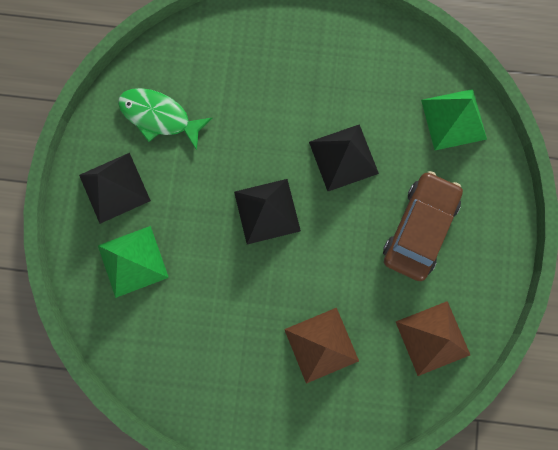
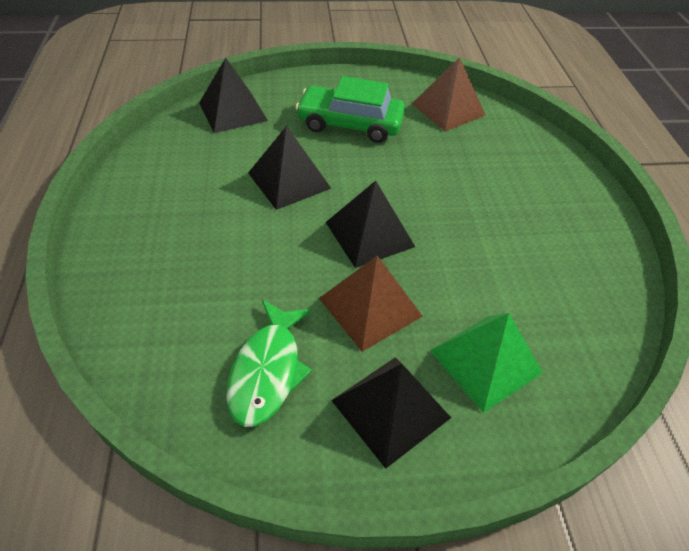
camera: 105 degrees left, 30 degrees down
(321, 345) = (493, 175): brown pyramid -> brown pyramid (370, 307)
(419, 228) = (350, 123): brown car -> green car
(453, 119) = (232, 111): green pyramid -> black pyramid

